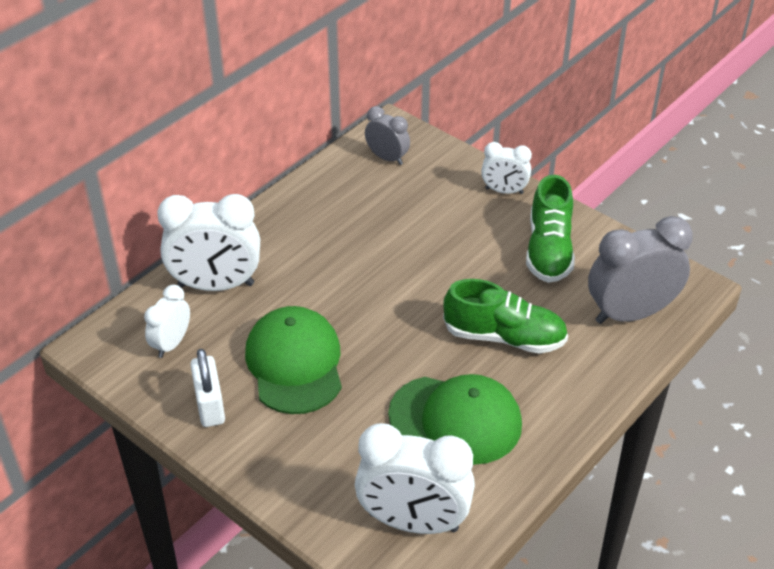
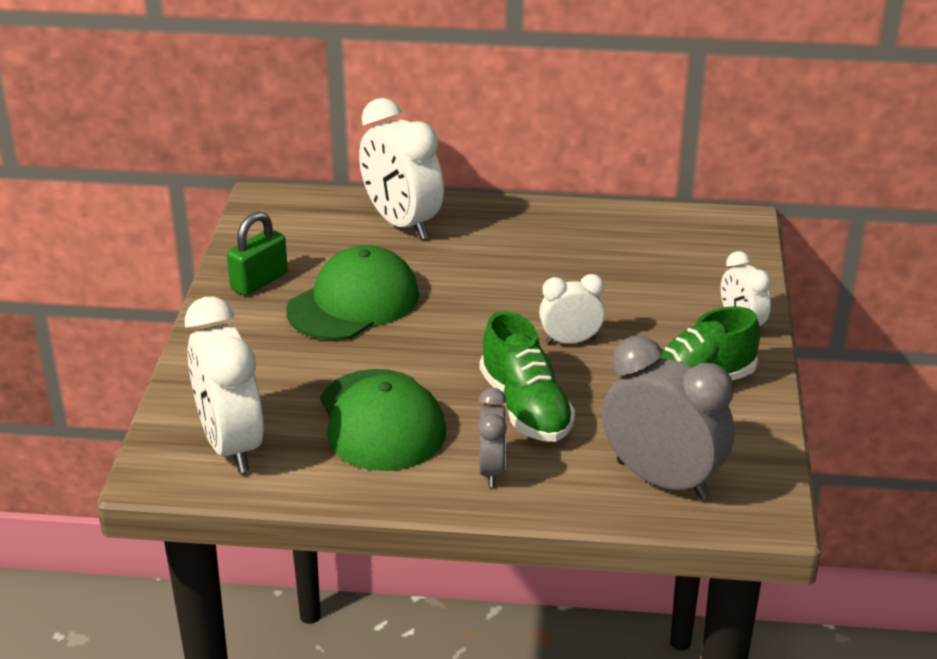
camera: 55 degrees right, 10 degrees down
(171, 344) = (308, 233): white clock -> white clock (570, 341)
(210, 405) = (259, 281): white padlock -> green padlock
(387, 158) = (690, 238): grey clock -> grey clock (492, 470)

